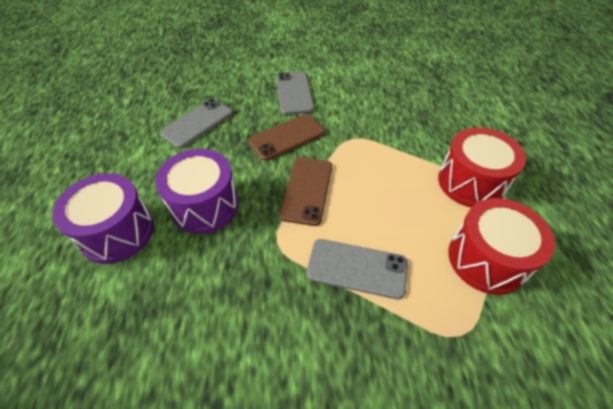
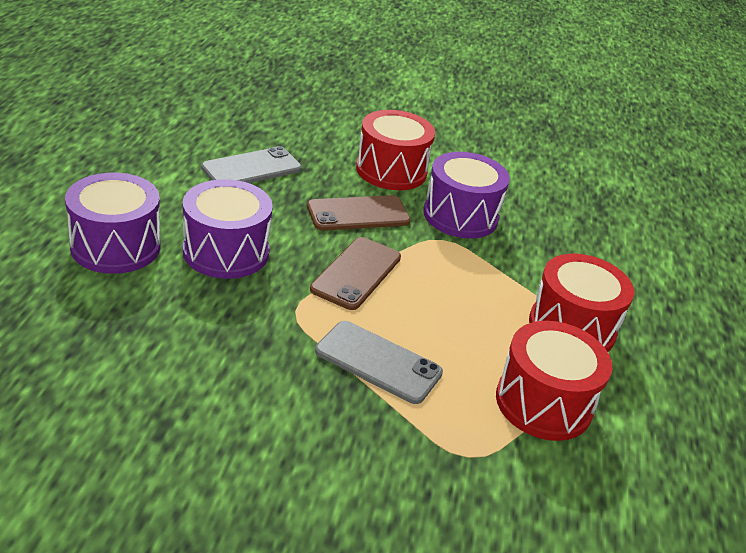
camera: 10 degrees right, 15 degrees down
(294, 93) = (391, 170): grey phone -> red drum
(355, 114) = (460, 216): none -> purple drum

